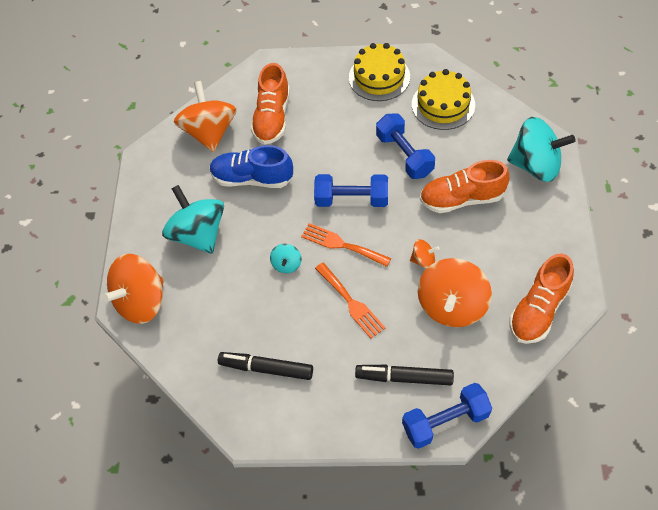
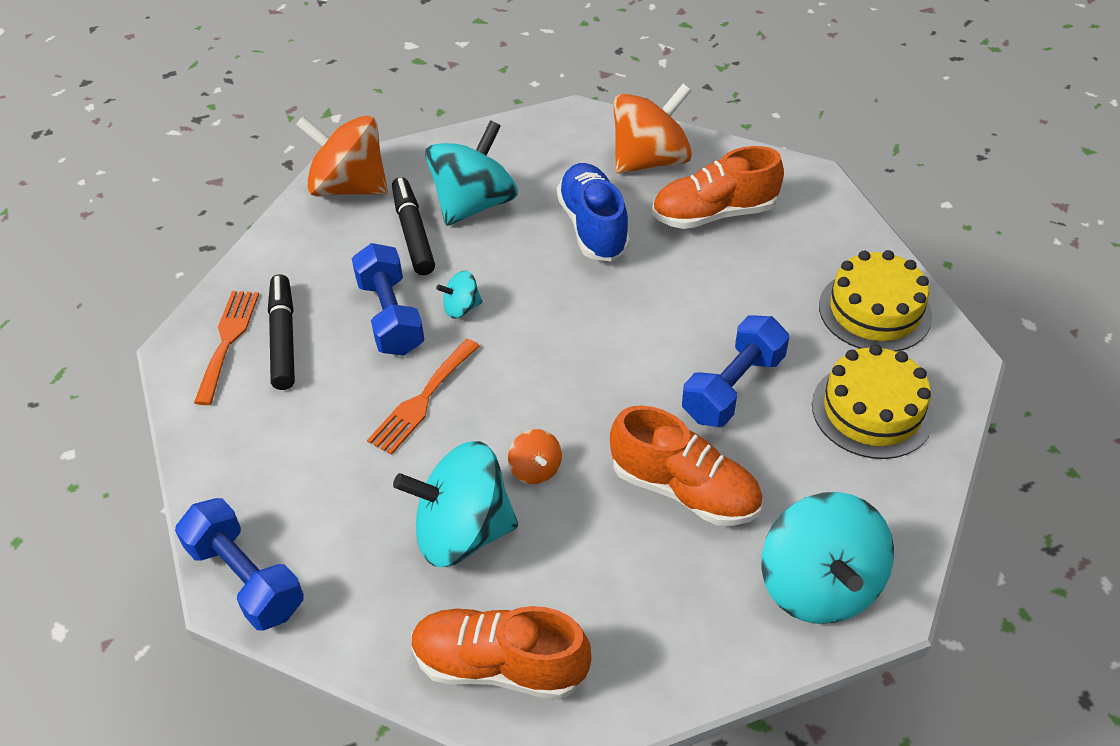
camera: 65 degrees right, 10 degrees down
(341, 245) = (521, 359): orange fork -> orange fork (227, 340)
(351, 199) = (611, 347): blue dumbbell -> blue dumbbell (391, 316)
(404, 377) = (310, 503): black marker -> black marker (413, 233)
(452, 306) = (462, 532): orange spinning top -> turquoise spinning top
(462, 198) = (684, 490): orange shoe -> orange shoe turned 150 degrees clockwise

